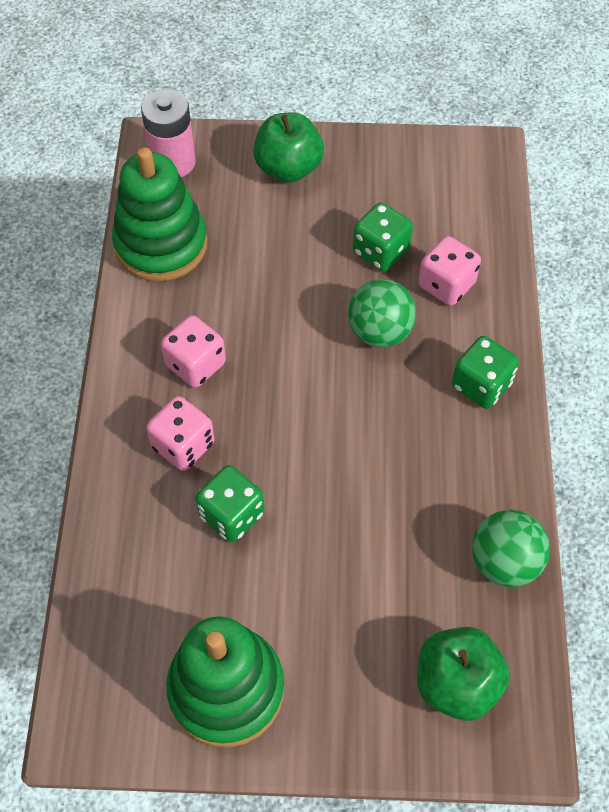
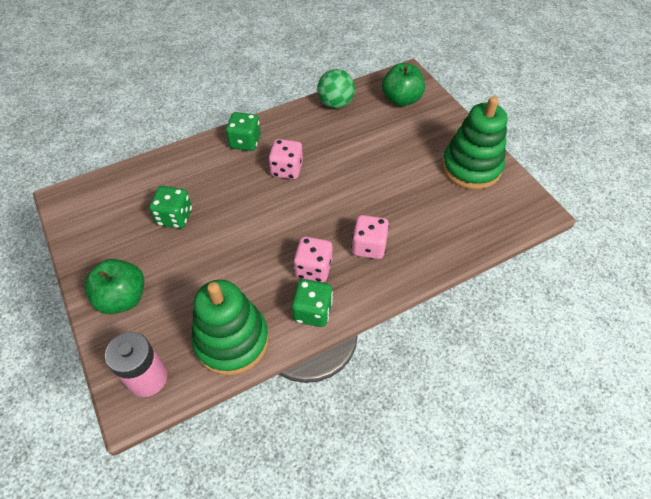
camera: 120 degrees left, 5 degrees down
(232, 515) = (390, 205): green dice -> green dice (312, 311)
(380, 331) = (235, 194): green ball -> none
(446, 285) = (185, 178): pink dice -> pink dice (286, 169)

